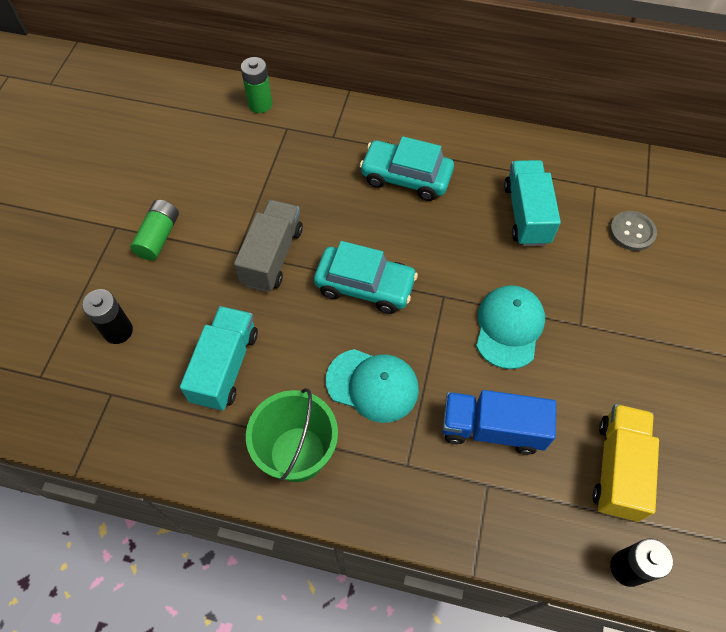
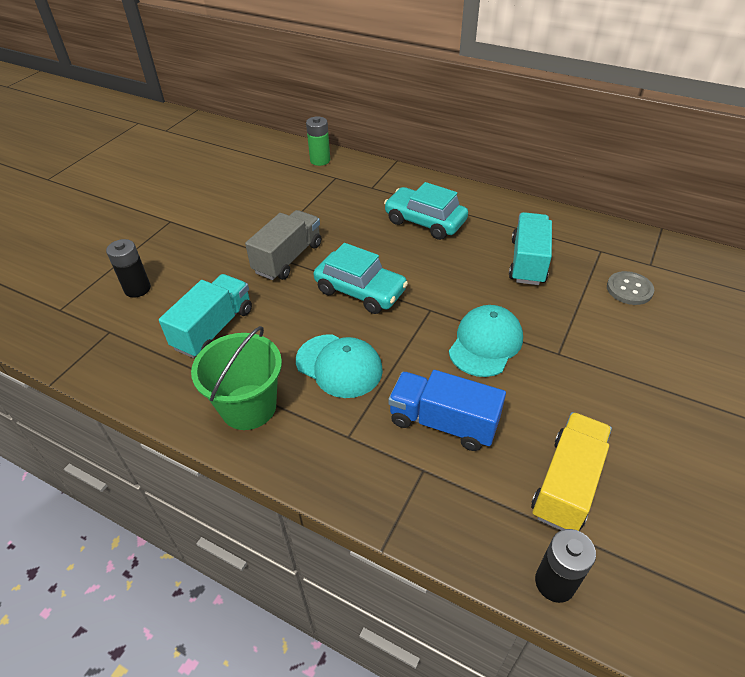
camera: 15 degrees right, 15 degrees down
(159, 237) = (201, 232): green battery -> none

